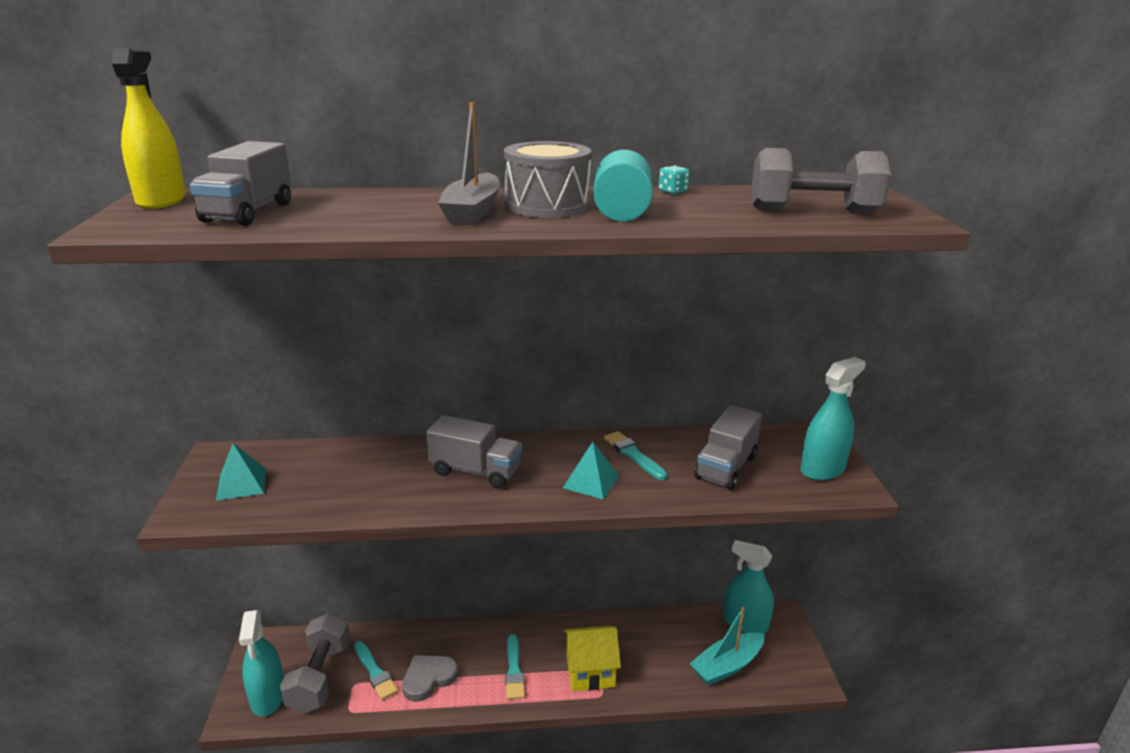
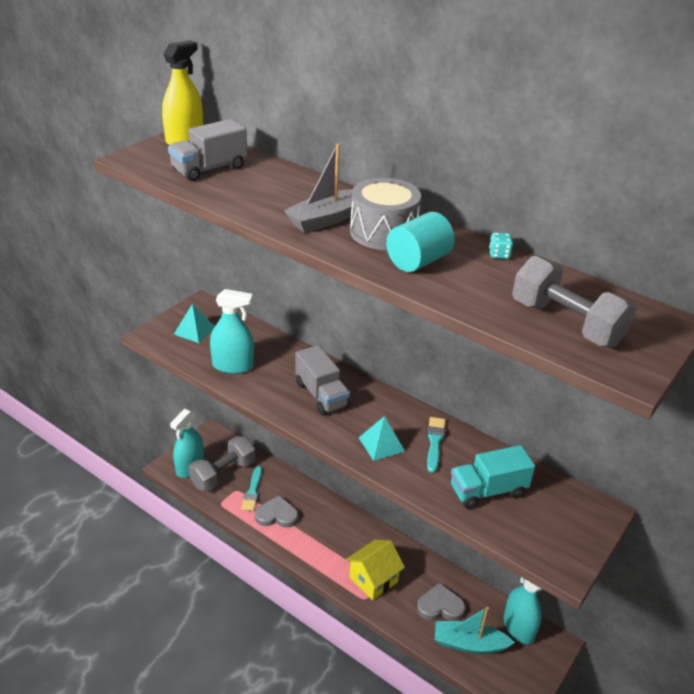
camera: 40 degrees right, 10 degrees up
(514, 670) = (328, 545): turquoise brush -> none
(590, 671) = (373, 579): yellow house -> yellow house turned 75 degrees counterclockwise
(670, 652) = (440, 606): none -> grey heart
(726, 467) = (488, 491): grey truck -> turquoise truck
(822, 469) = (561, 538): turquoise spray bottle -> turquoise spray bottle (233, 366)

